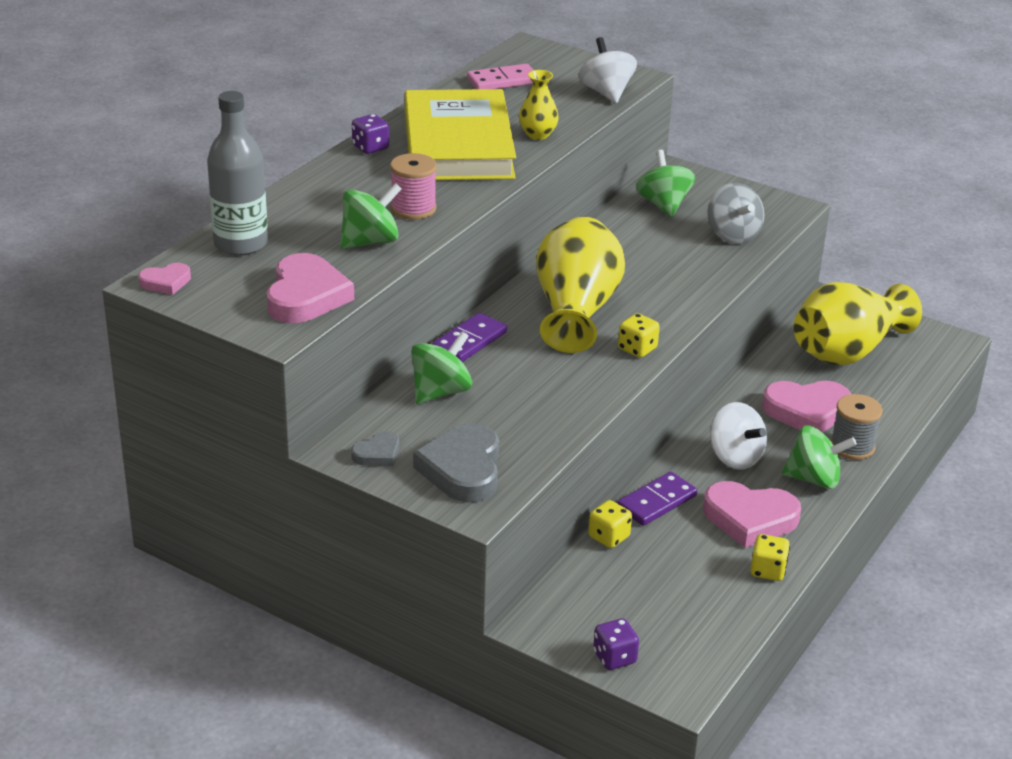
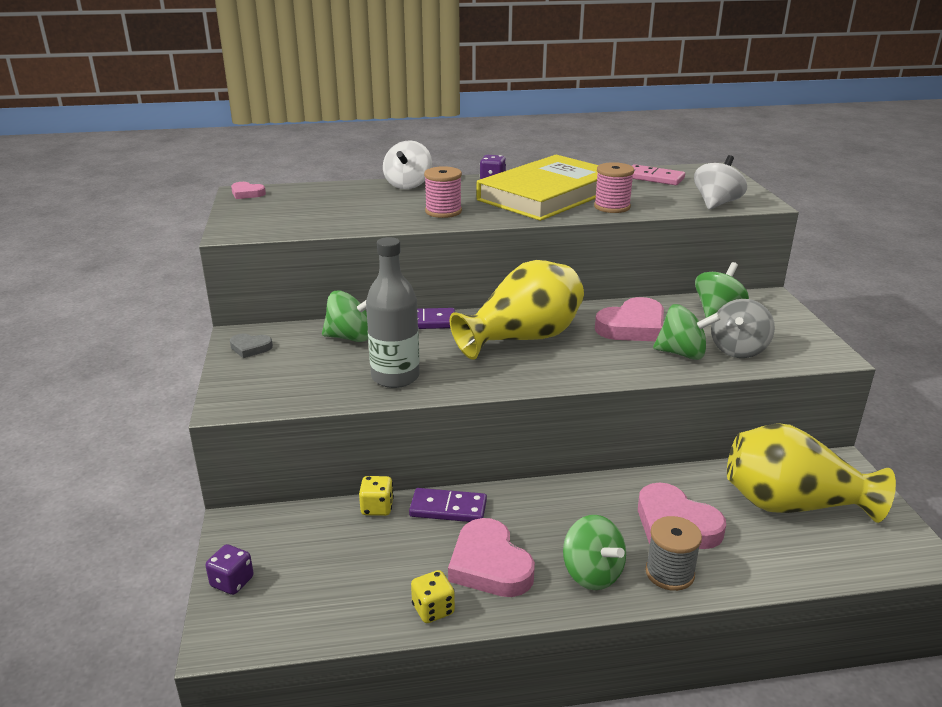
camera: 50 degrees right, 5 degrees down
(240, 244) = (319, 193): grey bottle -> grey bottle (395, 377)
(306, 296) = (286, 224): pink heart -> pink heart (632, 327)
(370, 241) = (381, 216): green spinning top -> green spinning top (682, 353)
(462, 469) = (269, 381): grey heart -> none
(537, 134) = (612, 207): yellow vase -> pink spool
(637, 349) = (516, 378): yellow dice -> none
(735, 457) = (557, 518): white spinning top -> white spinning top (408, 185)

